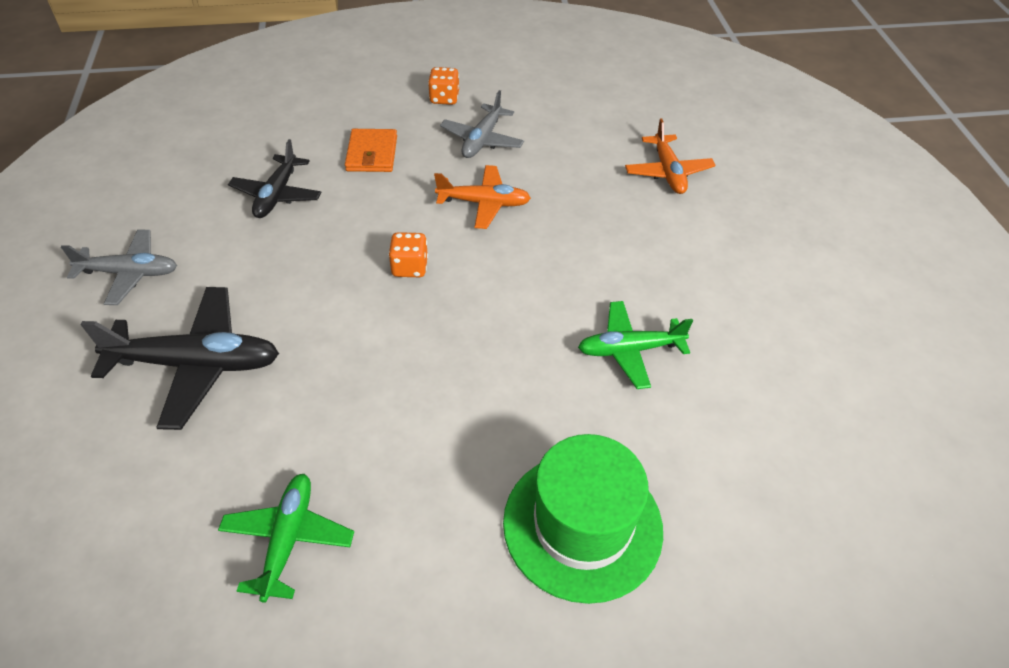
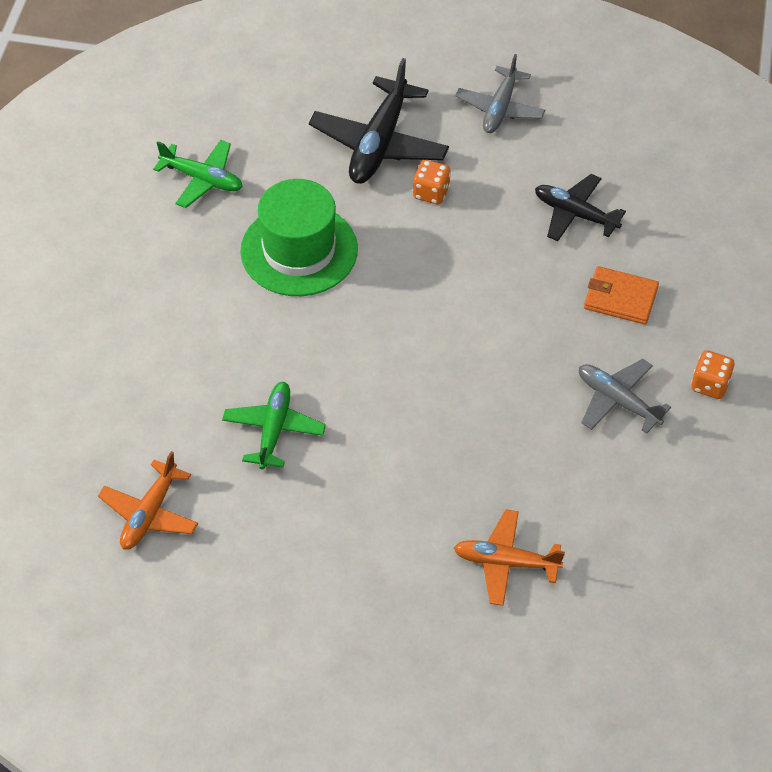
camera: 110 degrees right, 5 degrees up
(409, 267) = (437, 295): orange dice -> orange dice (431, 193)
(484, 203) = (508, 374): orange plane -> orange plane (150, 513)
(582, 525) = (132, 341): green hat -> green hat (299, 250)

